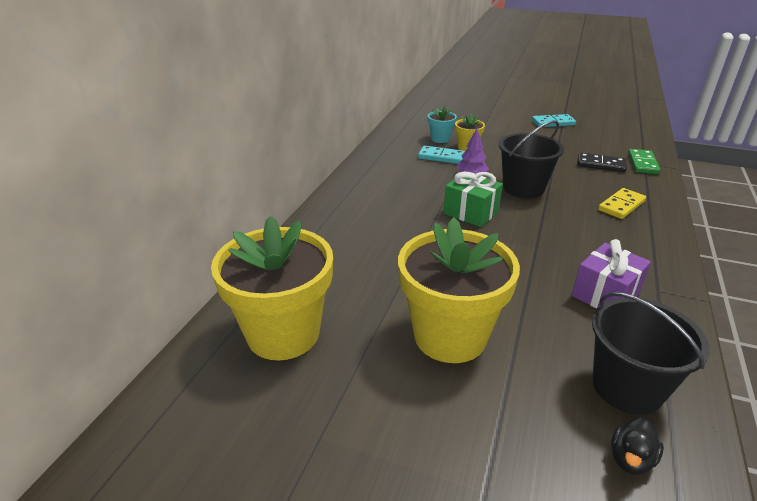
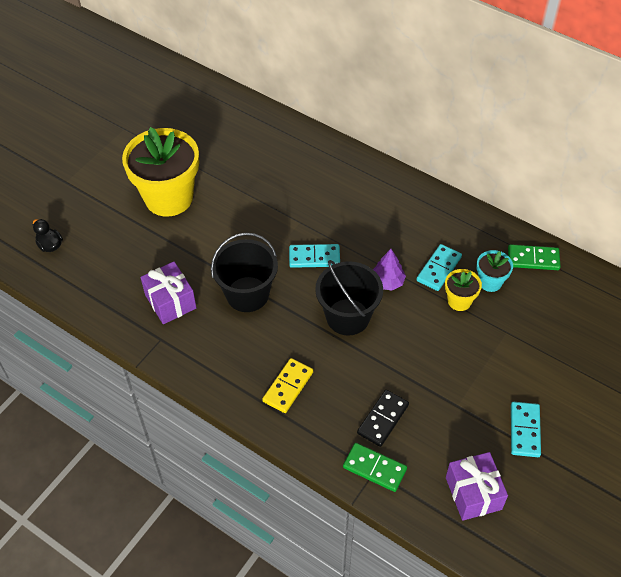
camera: 105 degrees right, 20 degrees up
(283, 333) = (205, 121): yellow flower pot -> none
(407, 127) = (533, 259): none -> green domino
(471, 212) = (314, 257): green gift -> turquoise domino
(616, 133) = (473, 493): none -> purple gift
(621, 205) = (288, 387): yellow domino -> yellow domino turned 60 degrees clockwise
(627, 387) = (90, 268): black bucket -> black bucket (247, 294)

